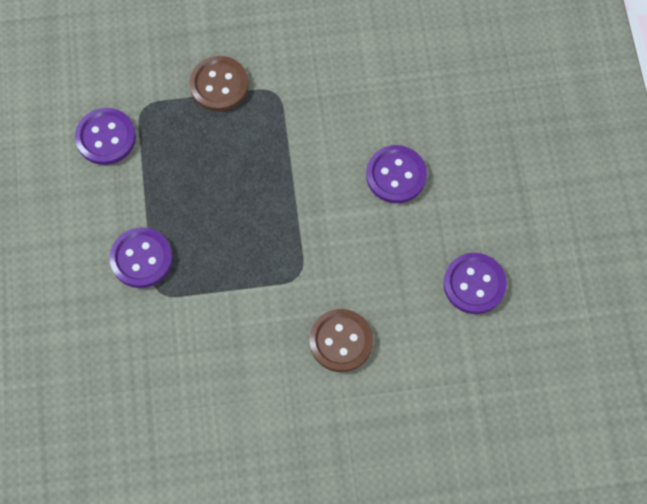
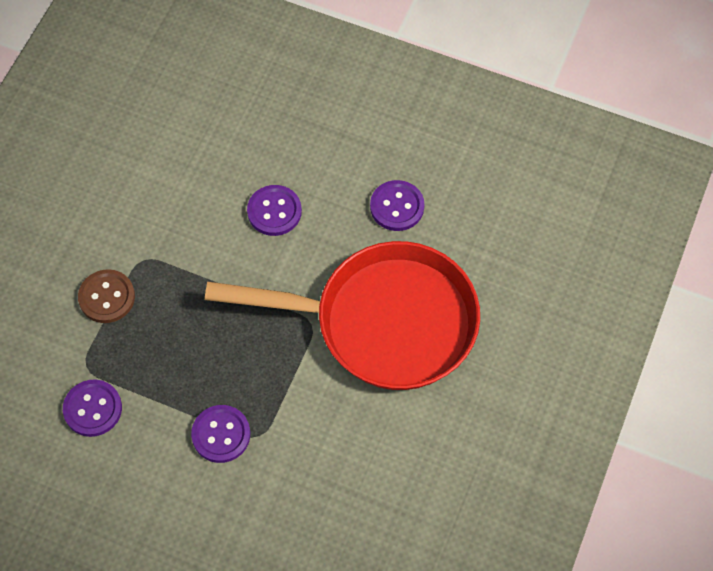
camera: 60 degrees left, 5 degrees down
(341, 341) = (384, 322): brown button -> red pan

